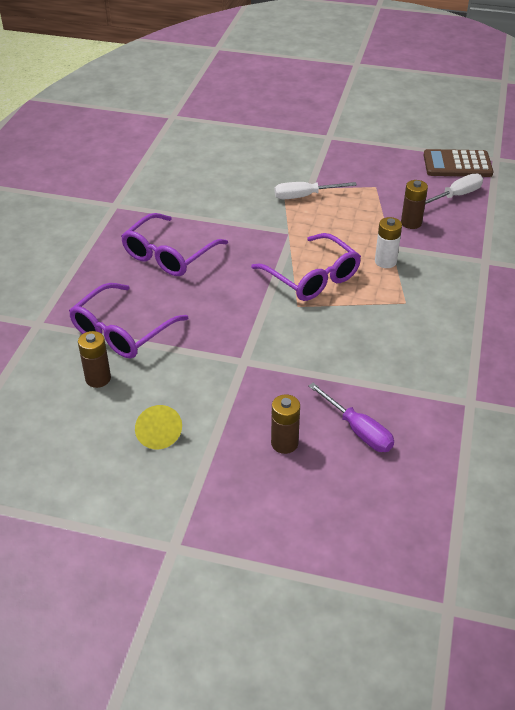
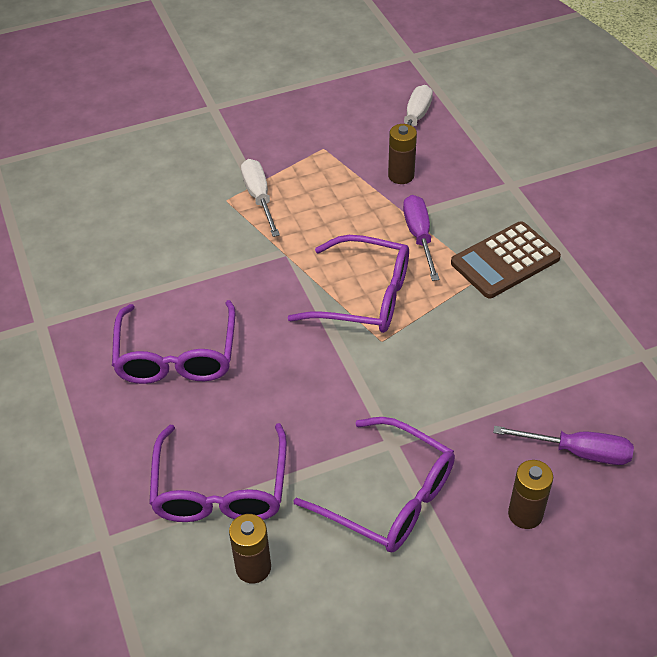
camera: 35 degrees left, 5 degrees up
(158, 434) = (389, 591): yellow cone -> none
(211, 387) = (389, 497): none -> purple glasses
(305, 196) = (259, 198): white screwdriver -> white screwdriver turned 120 degrees clockwise
(385, 261) = (419, 236): white battery -> purple screwdriver
(457, 164) = (381, 81): brown calculator -> brown calculator (505, 261)

